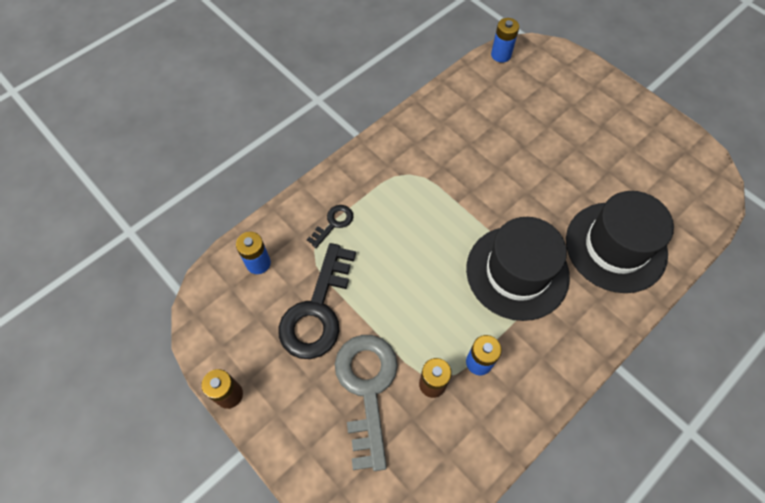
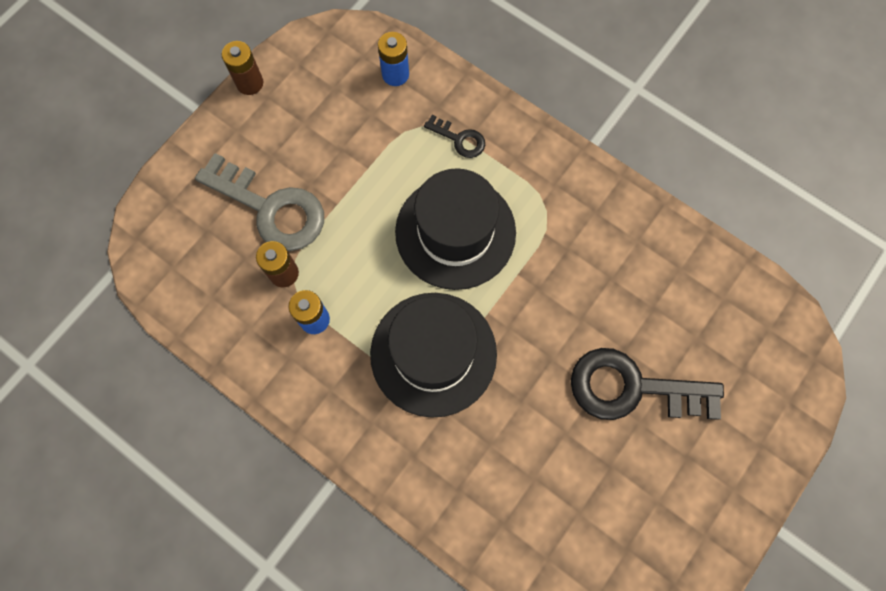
camera: 80 degrees right, 10 degrees up
(317, 311) = (349, 144): black key -> black key (631, 388)
(367, 388) = (271, 208): grey key -> grey key turned 45 degrees clockwise
(501, 55) = (780, 305): blue battery -> none
(615, 247) = (492, 477): black hat -> black hat (455, 232)

